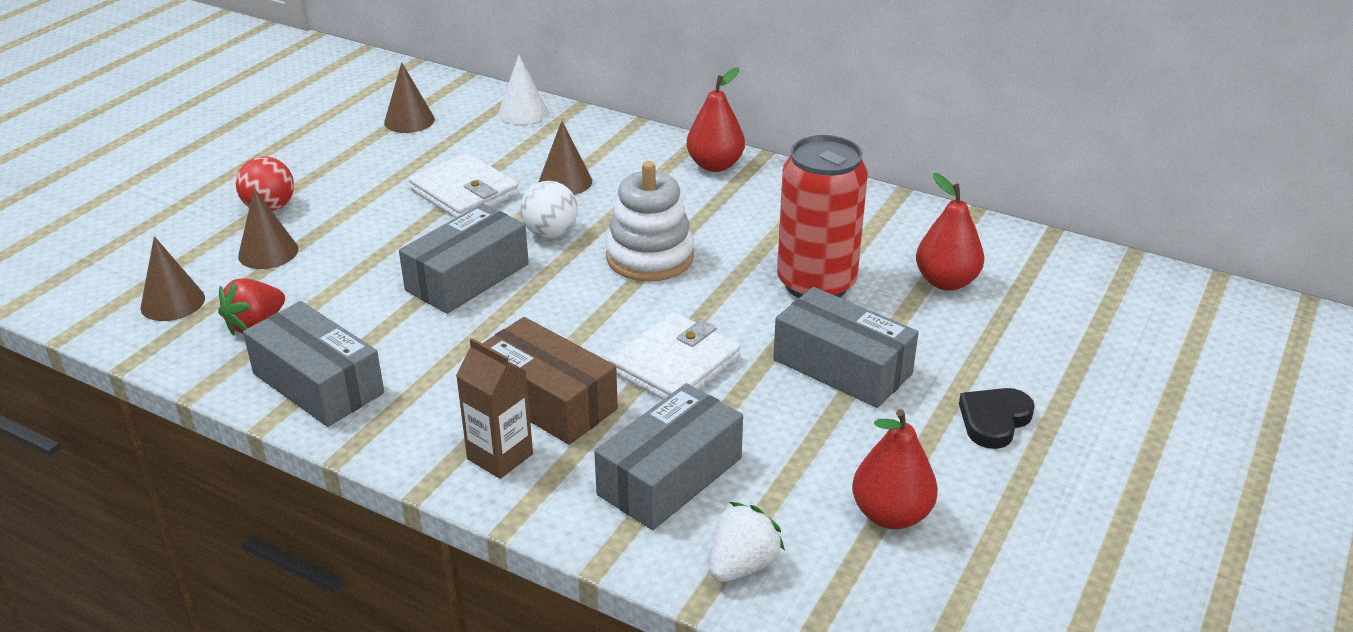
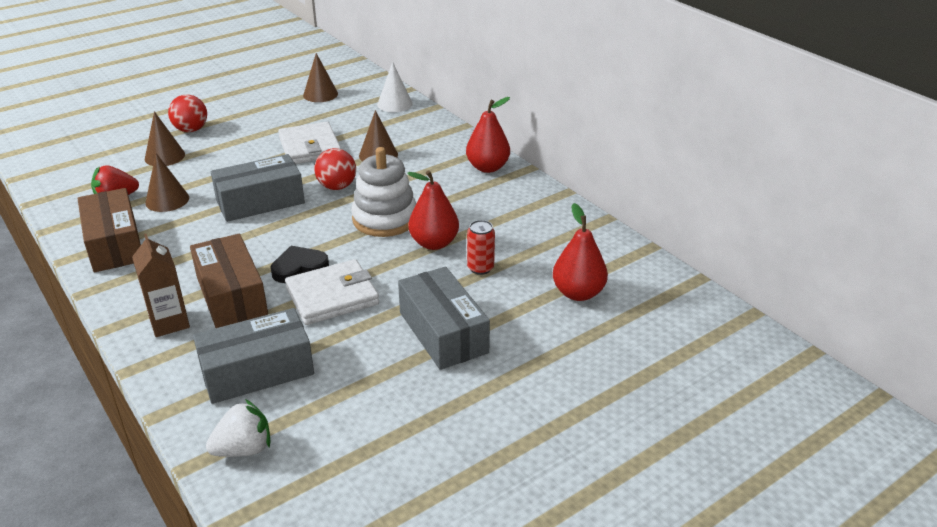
camera: 25 degrees right, 0 degrees up
(172, 302) = (87, 173): brown cone -> brown cone (167, 200)
(318, 383) = (115, 244): grey box -> brown box
(550, 233) = (337, 187): white ball -> red ball
(816, 284) = (480, 268): red can -> red can, size x0.43
(891, 515) = (376, 450): red pear -> red pear (434, 243)
(994, 420) = (517, 407): black heart -> black heart (299, 268)

